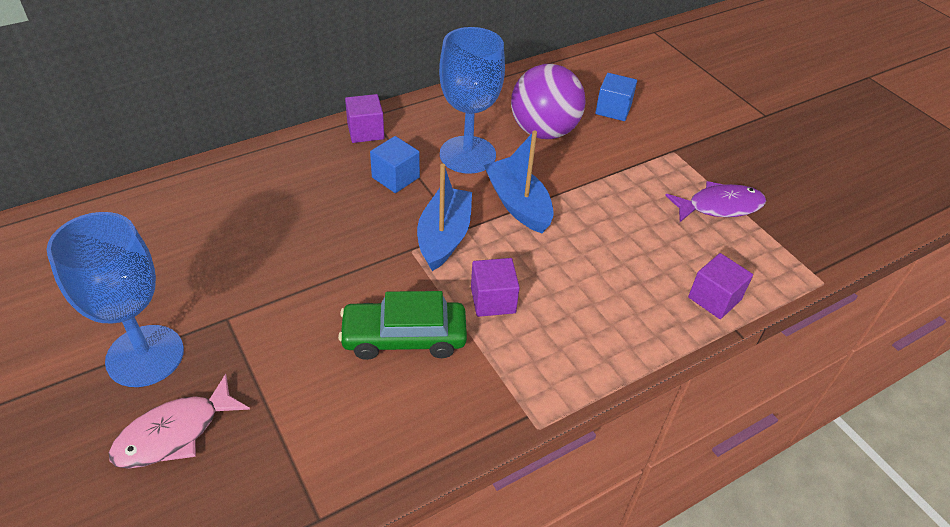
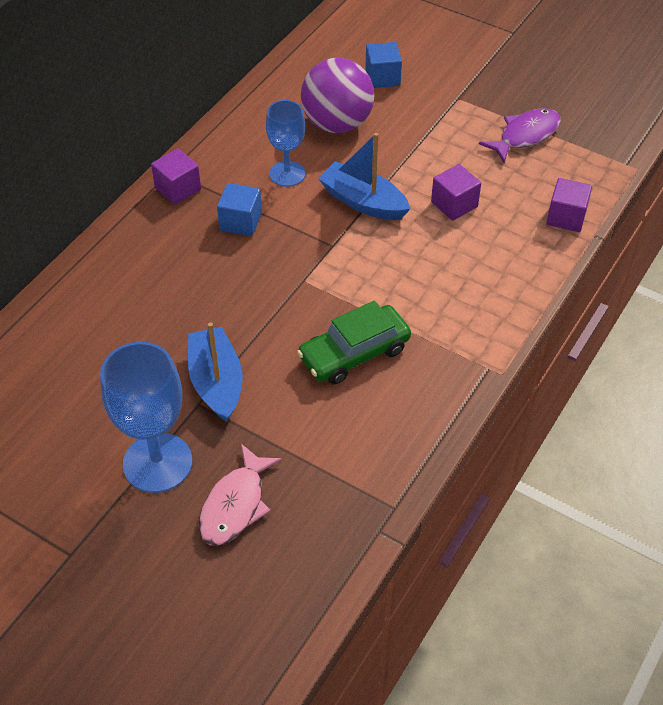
camera: 25 degrees left, 5 degrees up
(444, 237) = (323, 257): blue boat -> blue boat (216, 382)
(467, 155) = (287, 174): blue goblet -> blue goblet, size x0.63
(493, 300) = (401, 292): purple cube -> purple cube (454, 204)

